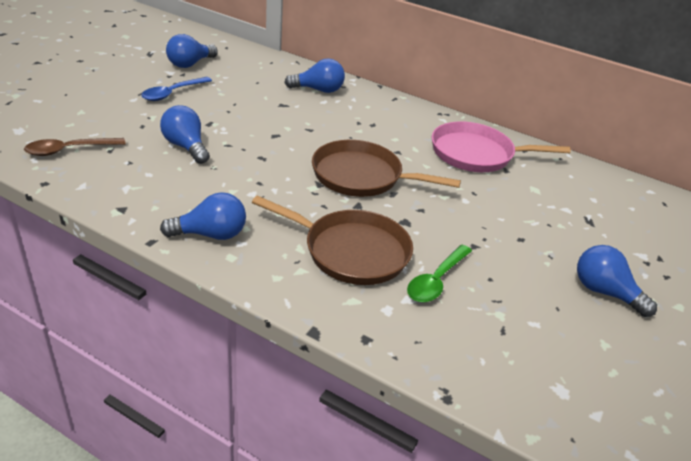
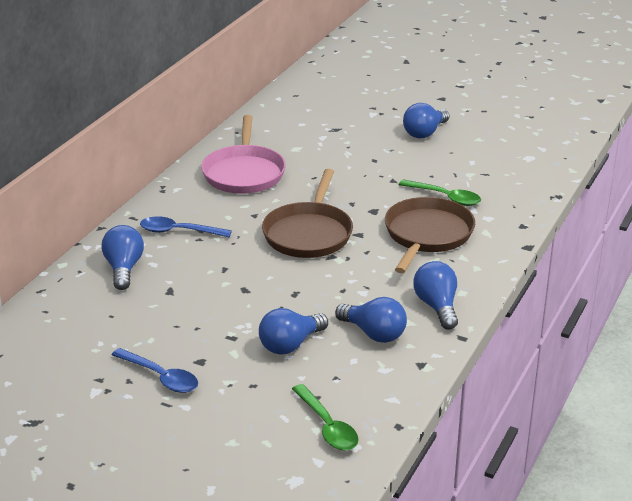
camera: 90 degrees left, 5 degrees down
(69, 150) = (327, 426): brown spoon -> green spoon
(190, 64) = (65, 378): blue light bulb -> blue light bulb (374, 333)
(371, 115) = (179, 231): none -> blue spoon

